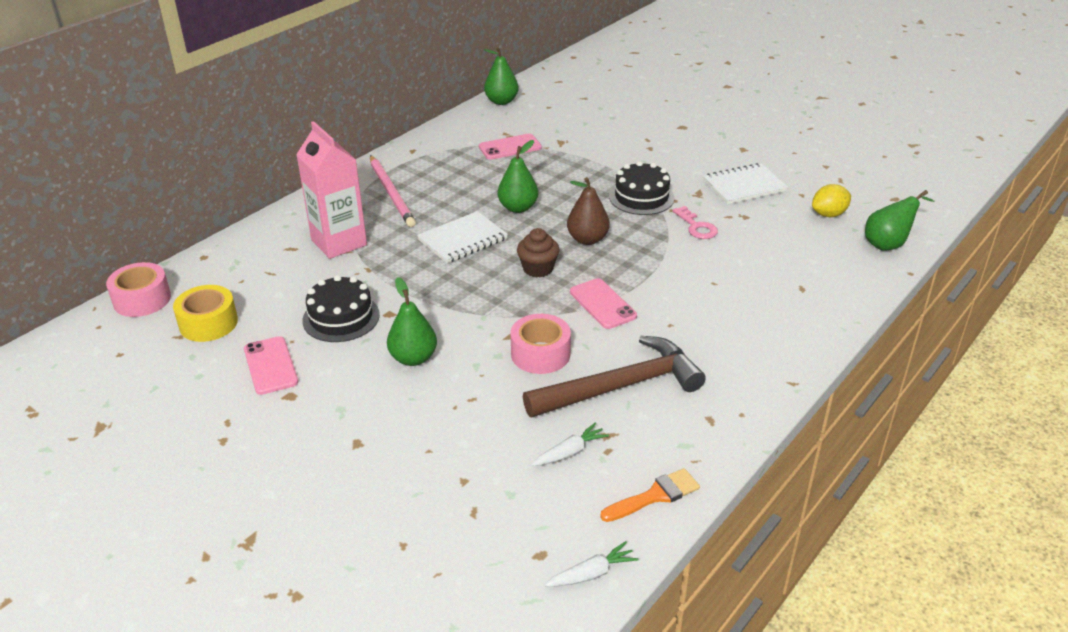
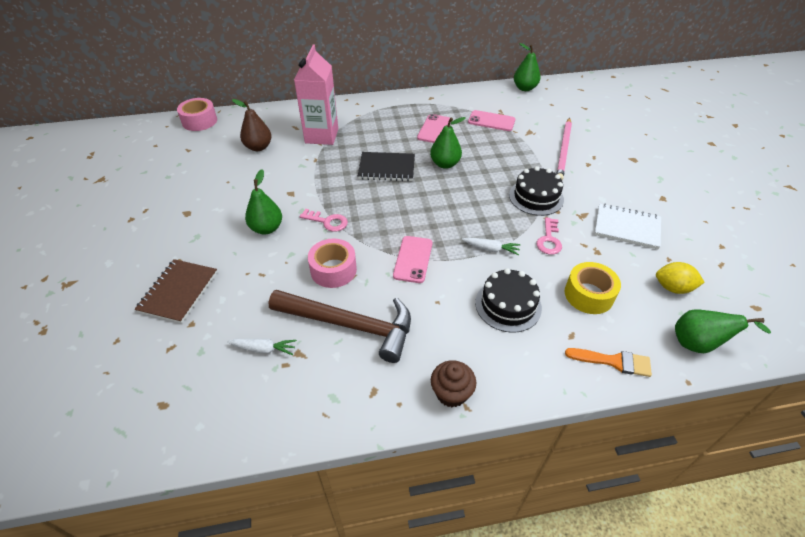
camera: 40 degrees right, 10 degrees up
(208, 323) = (207, 150): yellow tape -> yellow tape (588, 295)
(270, 366) = (201, 190): pink phone -> pink phone (434, 129)
(341, 317) = (266, 181): black cake -> black cake (508, 305)
(391, 193) = (385, 119): pink pencil -> pink pencil (563, 150)
(404, 465) = (178, 292): none -> brown notebook
(462, 240) = (386, 168): white notebook -> black notebook
(471, 318) = (327, 221): none -> pink key
(538, 269) = (405, 211): brown cupcake -> brown cupcake (451, 393)
(587, 239) = (461, 208): brown pear -> brown pear (258, 147)
(592, 573) = (169, 443): white carrot -> white carrot (491, 249)
(655, 496) = (269, 420): orange brush -> orange brush (613, 361)

